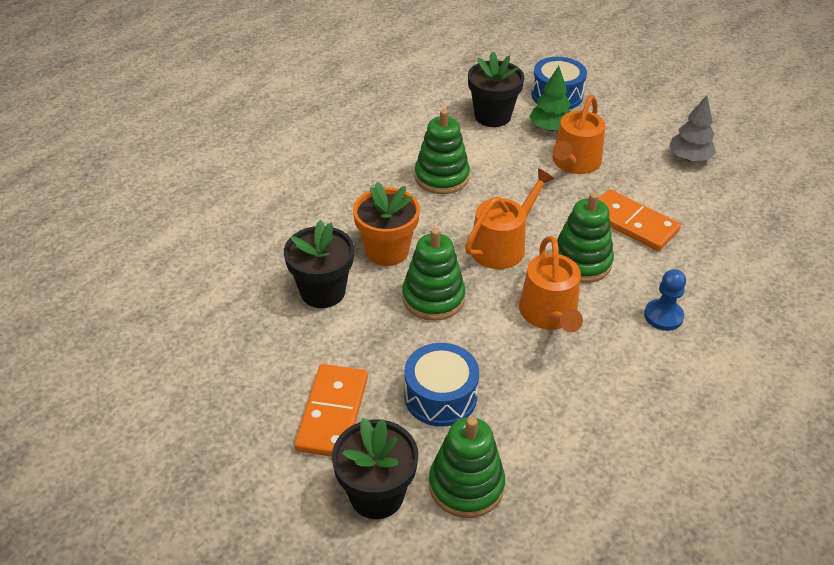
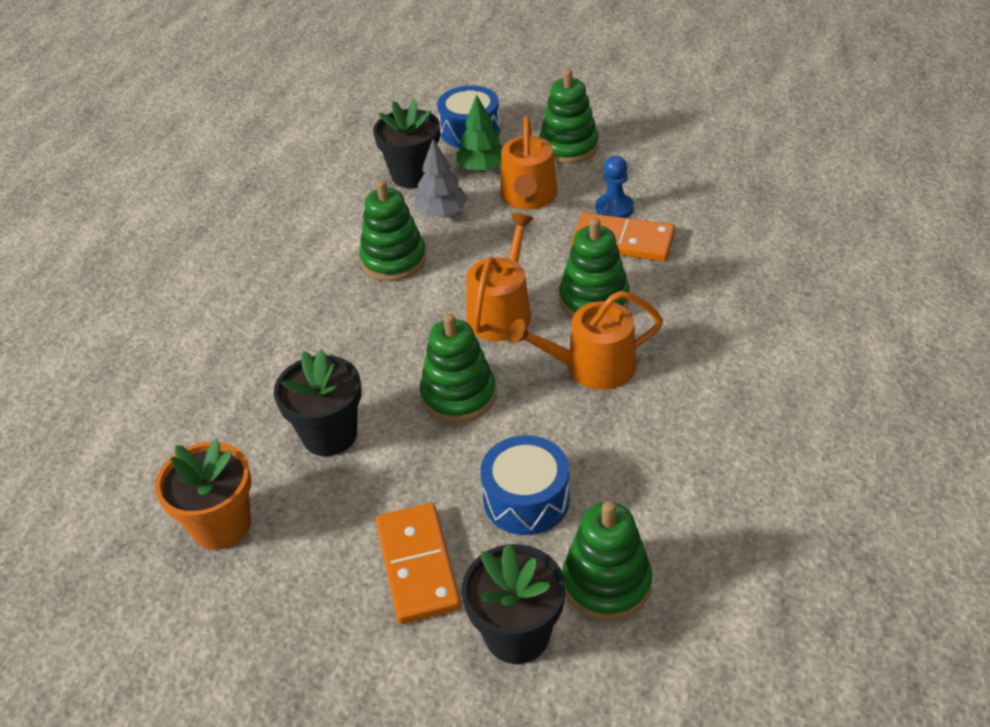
camera: 20 degrees left, 0 degrees up
(387, 251) = (378, 363): orange flower pot -> orange flower pot (221, 525)
(549, 314) = (592, 367): orange watering can -> orange watering can turned 105 degrees clockwise
(630, 133) = (568, 147): none -> green stacking toy
(663, 316) = (707, 326): blue pawn -> blue pawn (614, 209)
(689, 158) = (643, 154): grey tree -> grey tree (441, 213)

